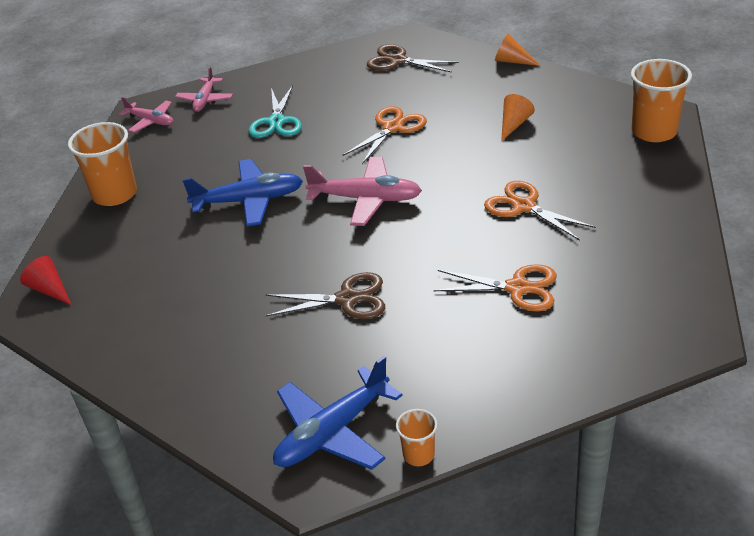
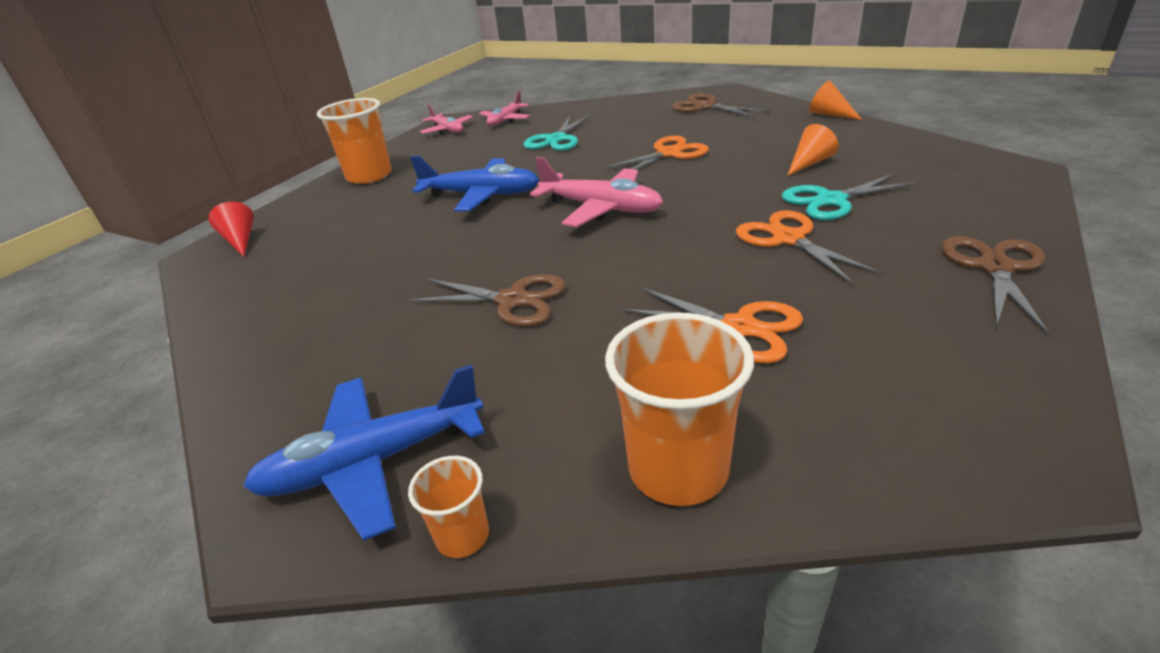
camera: 20 degrees right, 5 degrees down
(542, 163) = (831, 200): none -> turquoise scissors
(654, 132) = (998, 186): orange cup -> orange cup (678, 469)
(662, 209) = (995, 267): none -> brown scissors

